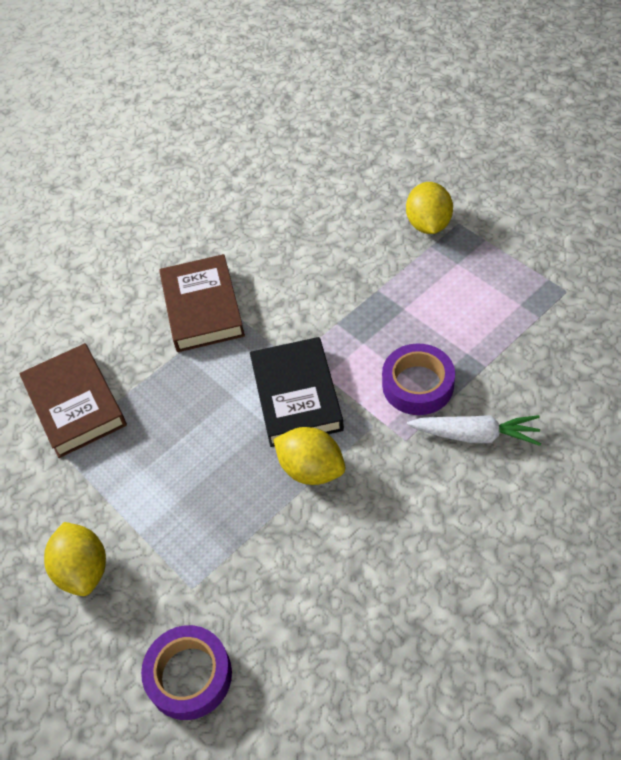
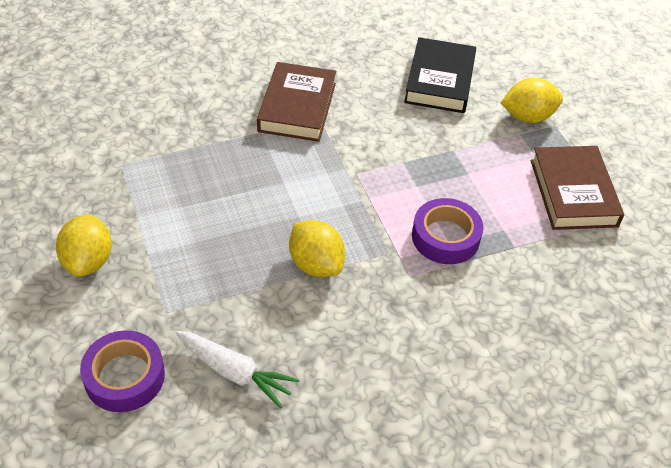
camera: 15 degrees right, 5 degrees down
(75, 404) = (154, 138): brown book -> brown book (573, 193)
(296, 396) = (336, 204): black book -> black book (440, 81)
(428, 224) = (527, 117): yellow lemon -> yellow lemon turned 60 degrees clockwise
(476, 435) = (474, 297): white carrot -> white carrot (235, 372)

